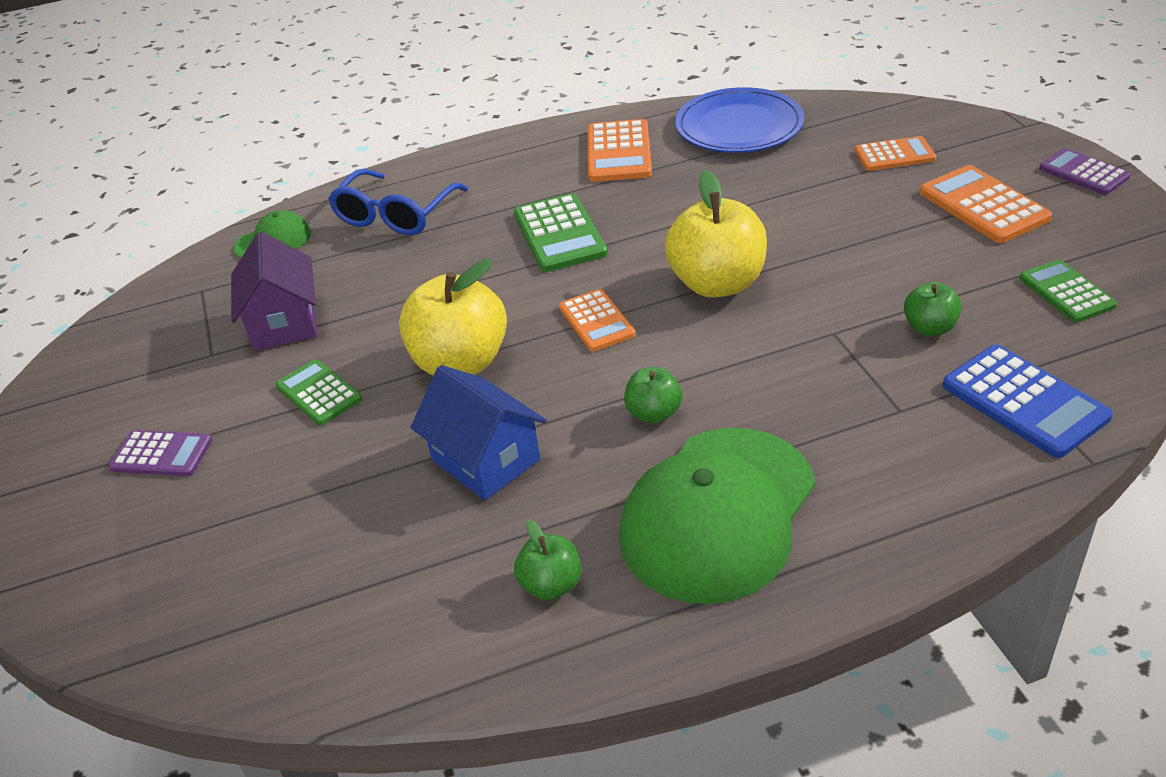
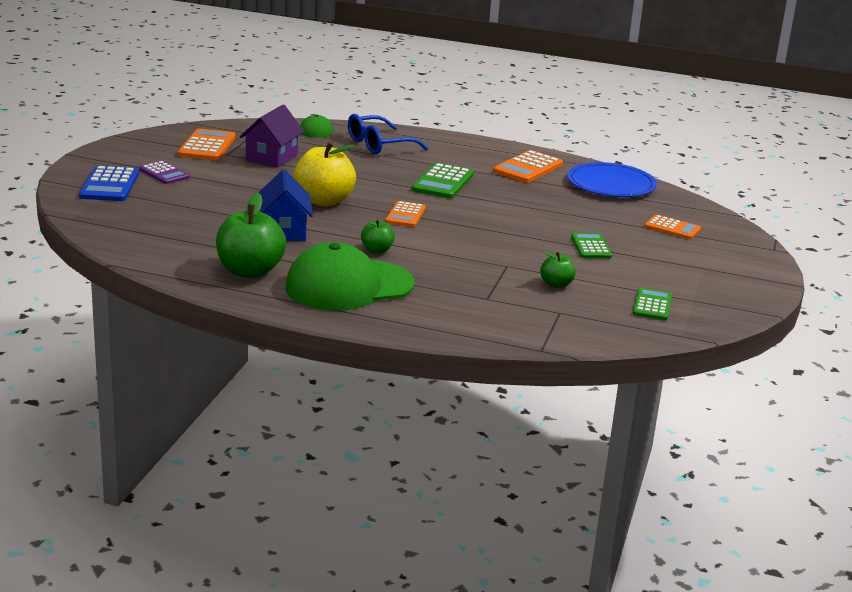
camera: 30 degrees right, 15 degrees down
(318, 393) = (250, 184): green calculator -> green calculator (591, 247)
(551, 585) = (250, 271): green apple -> green apple, size x1.96
(717, 283) = (485, 228): yellow apple -> none
(983, 205) = (678, 263): orange calculator -> orange calculator (207, 146)
(1024, 401) = (550, 322): blue calculator -> blue calculator (109, 185)
(1083, 173) = (764, 277): purple calculator -> none

